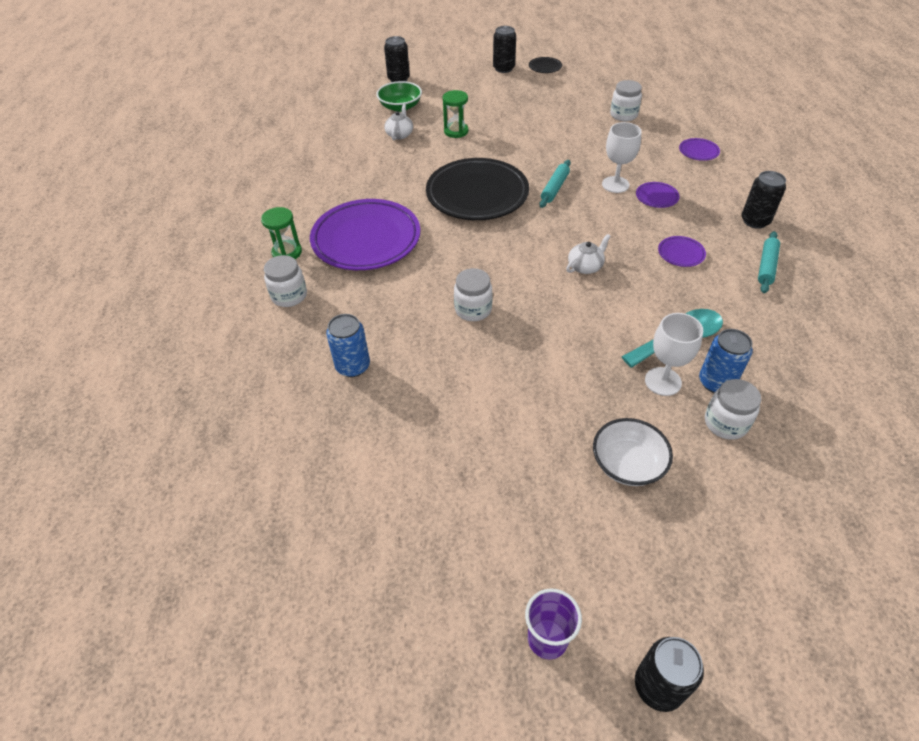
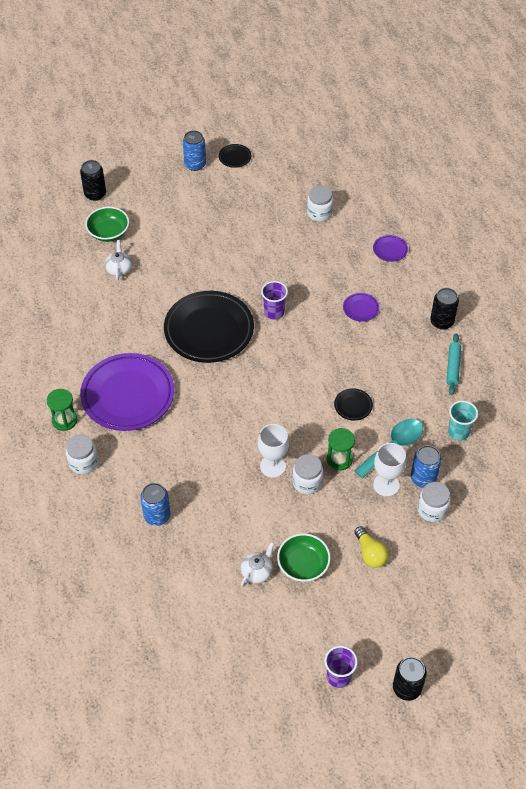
camera: 15 degrees left, 5 degrees up
(456, 131) = (170, 257): green hourglass -> green hourglass (339, 459)
(473, 309) = (235, 448): white jar -> white jar (307, 482)
(503, 68) = (195, 164): black can -> blue can
(528, 461) = (303, 565): none -> green bowl
(555, 188) = (274, 312): turquoise rolling pin -> purple cup
(585, 266) = (314, 391): white teapot -> white teapot (257, 571)
(615, 184) = (324, 300): white goblet -> white goblet (273, 466)
(627, 464) = (370, 553): white bowl -> yellow light bulb
(632, 287) = (353, 406): none -> black plate
(681, 254) = (386, 366): purple plate -> none
(770, 336) = (458, 432): none -> turquoise cup

